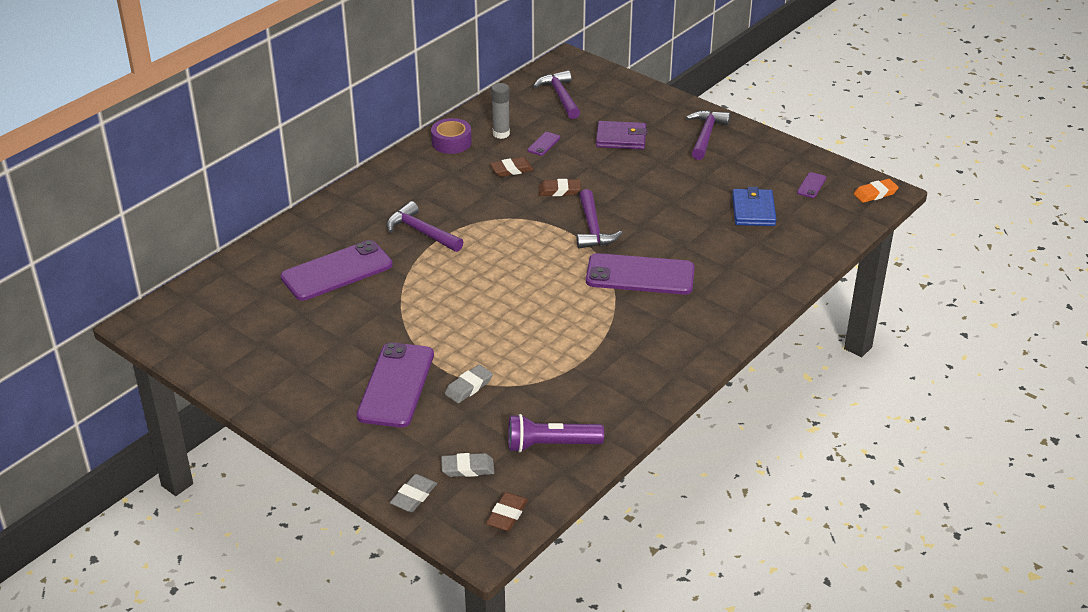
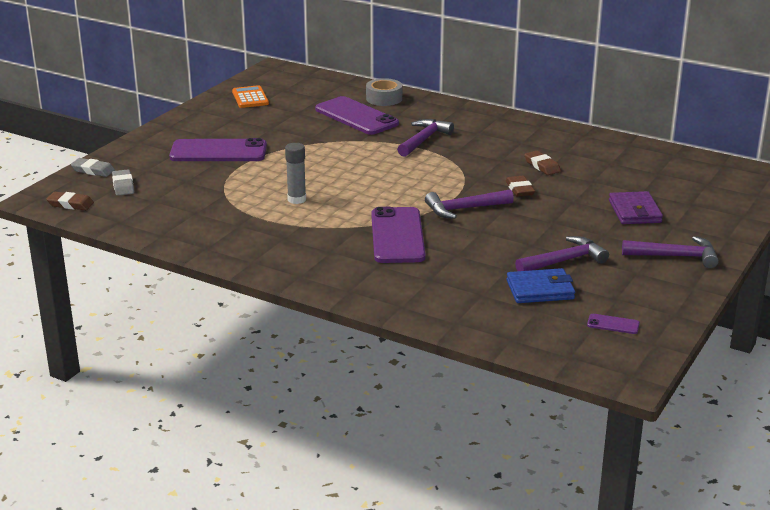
camera: 80 degrees right, 10 degrees down
(236, 350) = (250, 98): none -> orange calculator
(293, 246) = (384, 98): none -> grey tape
(451, 142) = (571, 137): purple tape -> none
(468, 387) = (220, 177): grey eraser -> none
(501, 134) = (601, 156): grey glue stick -> grey glue stick (296, 199)
(543, 144) = (597, 176): purple phone -> none
(550, 445) = (151, 214): purple flashlight -> none
(560, 96) = (692, 177): purple hammer -> purple hammer (564, 261)
(875, 193) = (621, 368): orange eraser -> none

